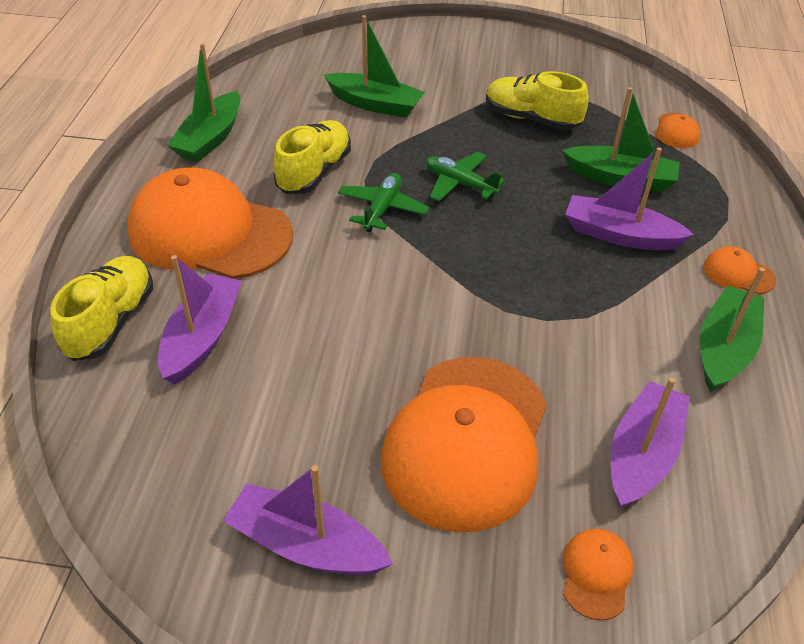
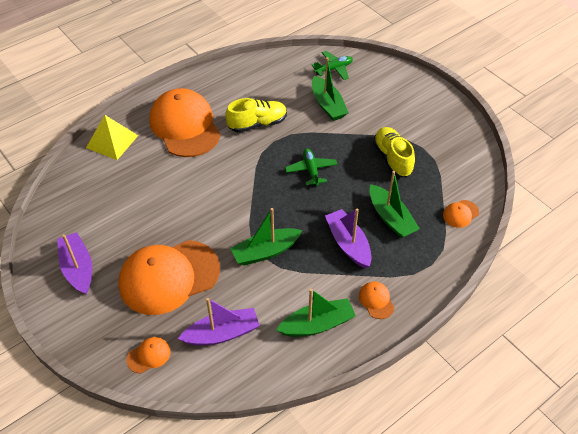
camera: 45 degrees right, 5 degrees up
(111, 321) = (112, 141): yellow shoe -> yellow pyramid
(202, 337) = (132, 169): purple boat -> none
(210, 138) = (236, 80): green boat -> green boat (265, 252)
(382, 209) = (262, 160): green plane -> green plane (333, 69)

